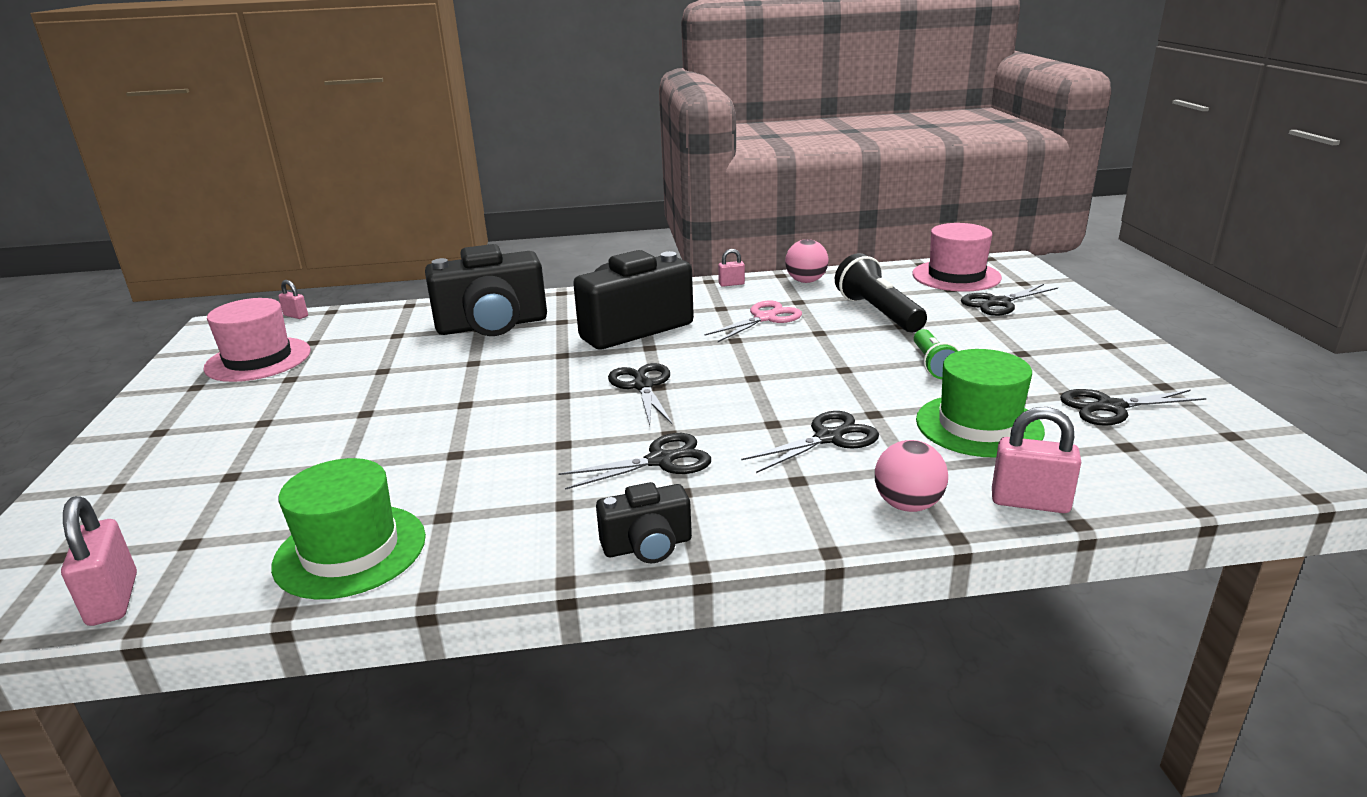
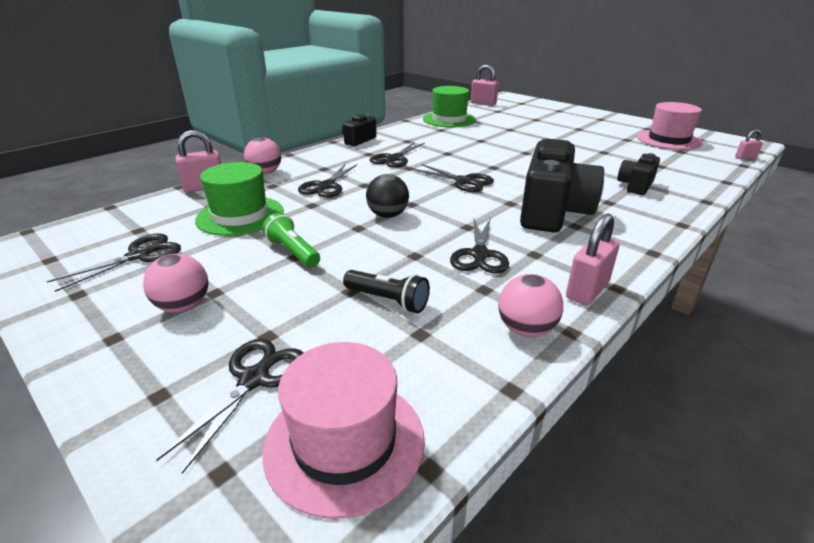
camera: 140 degrees right, 5 degrees up
(492, 325) = (635, 185): black camera -> black camera, size x0.51
(731, 284) = (587, 290): pink padlock -> pink padlock, size x1.77
(765, 318) = (479, 255): pink scissors -> black scissors
(797, 372) = (388, 215): none -> black ball
(878, 313) = (388, 301): black flashlight -> black flashlight, size x0.64
(1050, 349) = (184, 306): none -> pink ball

